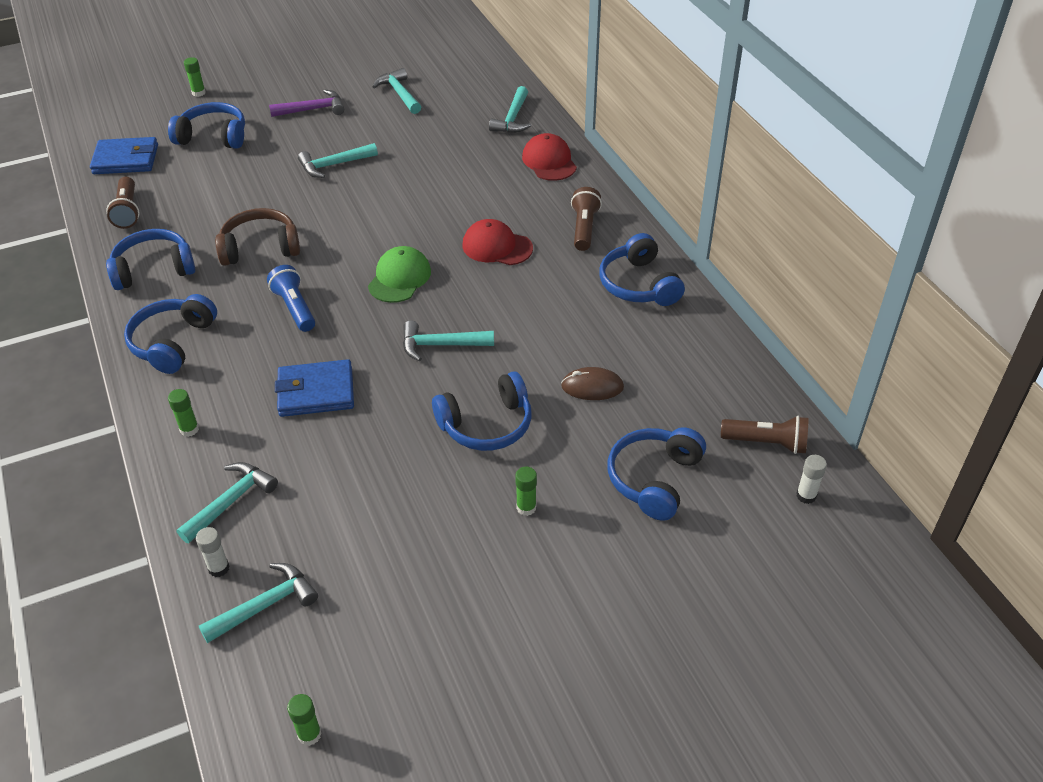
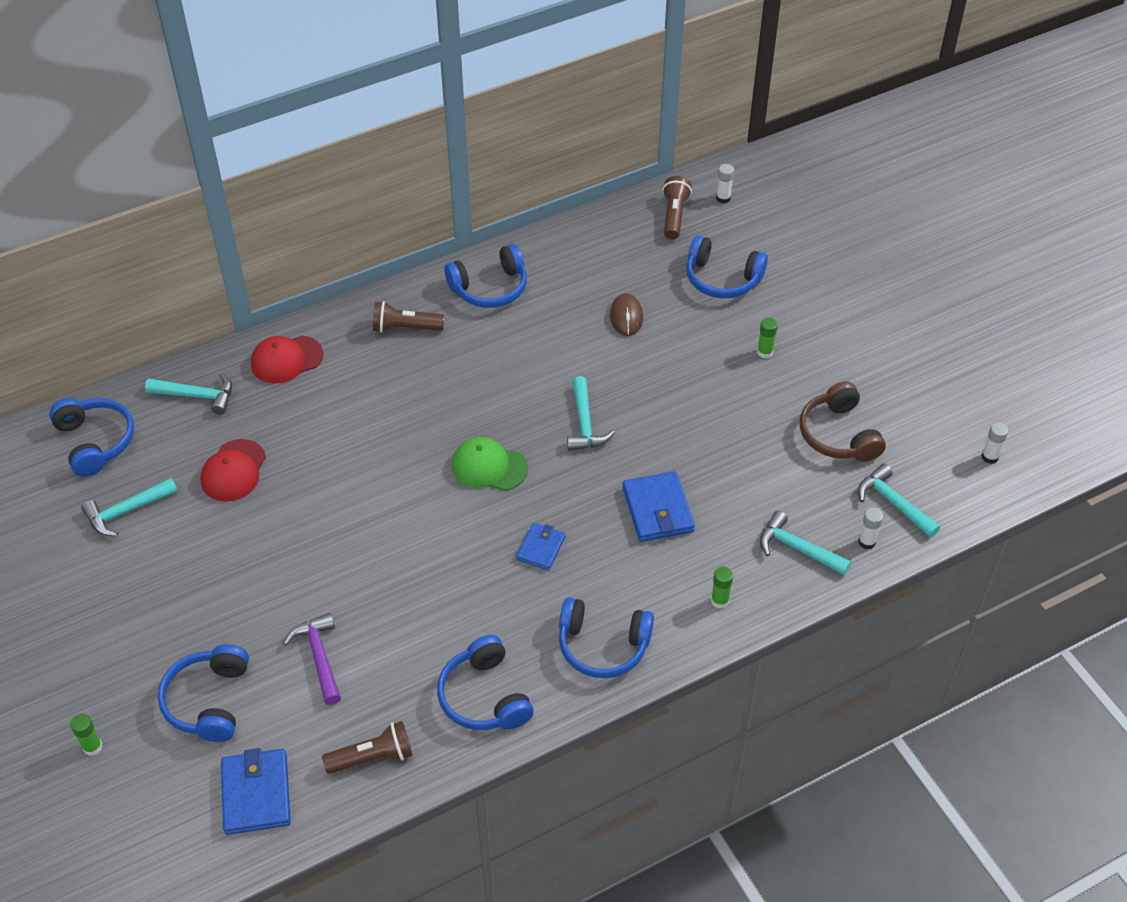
camera: 95 degrees left, 5 degrees up
(260, 248) = (443, 599): brown headphones -> brown headphones (838, 435)
(295, 308) = (541, 548): blue flashlight -> blue wallet
(309, 734) = (989, 457): green glue stick -> white glue stick
(313, 109) = (153, 599): purple hammer -> purple hammer (319, 656)
(334, 165) = (282, 556): turquoise hammer -> none
(486, 424) = (680, 383): blue headphones -> blue headphones (95, 442)
(497, 247) = (436, 393): red cap -> red cap (233, 471)

